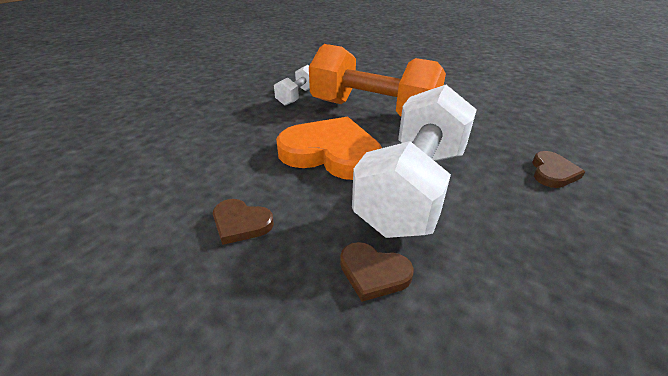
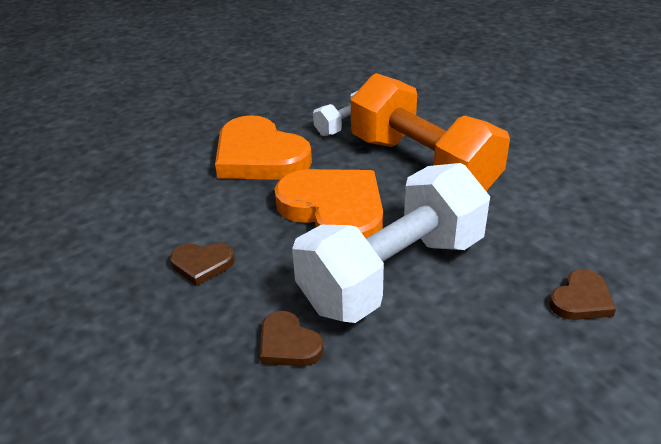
camera: 25 degrees right, 0 degrees up
(241, 127) = (259, 156): none -> orange heart
(241, 223) = (202, 264): brown heart -> brown heart turned 45 degrees counterclockwise

